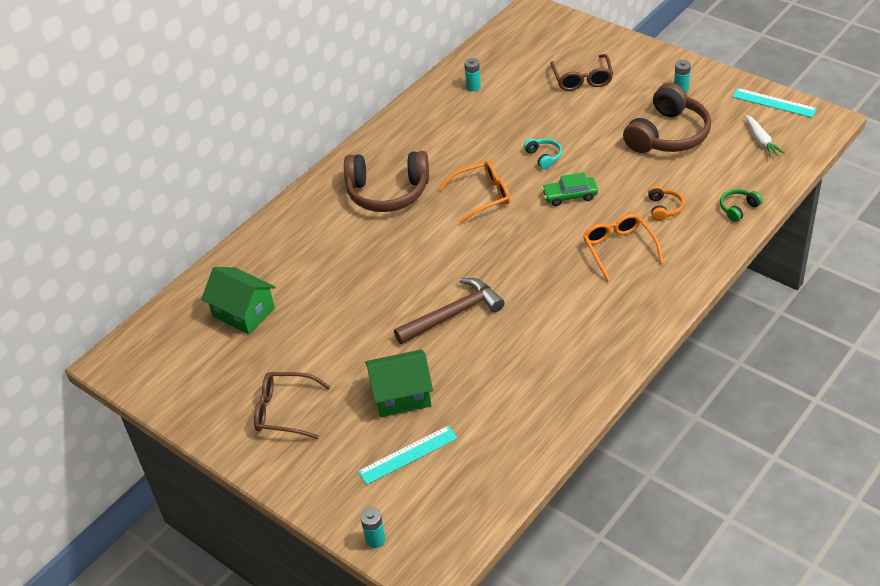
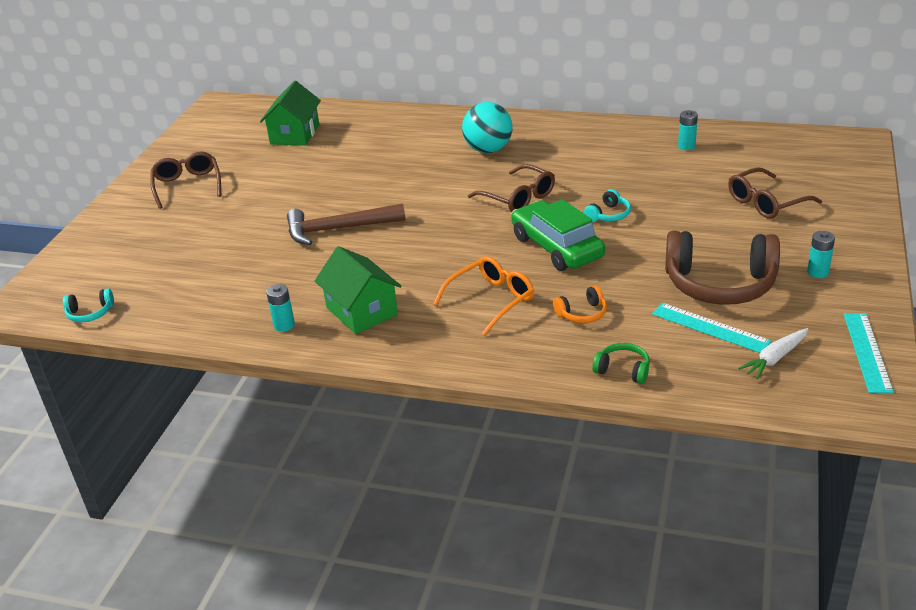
camera: 65 degrees right, 10 degrees down
(375, 539) = (51, 268): turquoise battery -> turquoise battery (284, 325)
(388, 192) = (488, 150): brown headphones -> turquoise ball
(401, 395) = (223, 233): green house -> green house (362, 311)
(408, 454) = (152, 256): turquoise ruler -> turquoise ruler (710, 327)
(453, 314) = (339, 229): brown hammer -> brown hammer turned 135 degrees clockwise
(480, 511) = (90, 313): none -> turquoise headphones
(482, 196) = (518, 198): orange glasses -> brown glasses
(570, 196) = (557, 247): green car -> green car, size x1.68

